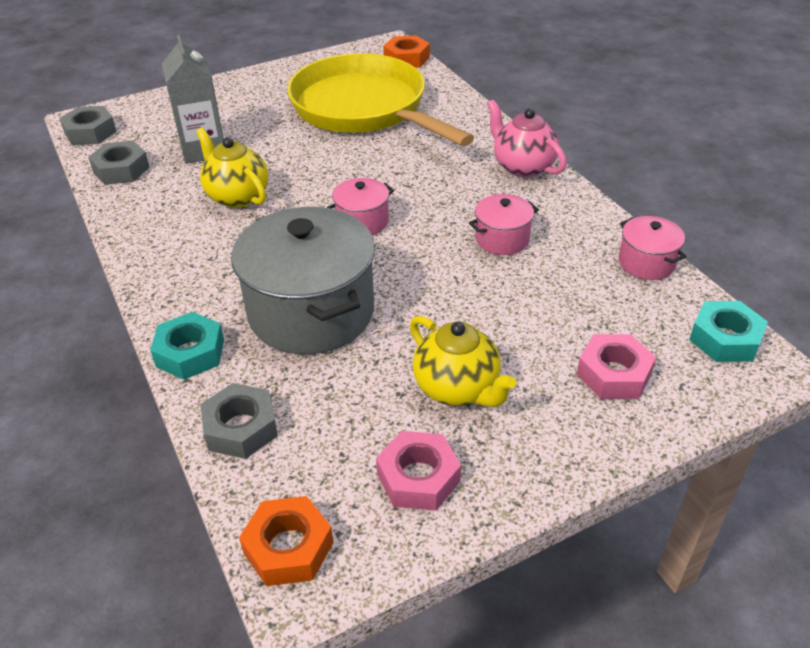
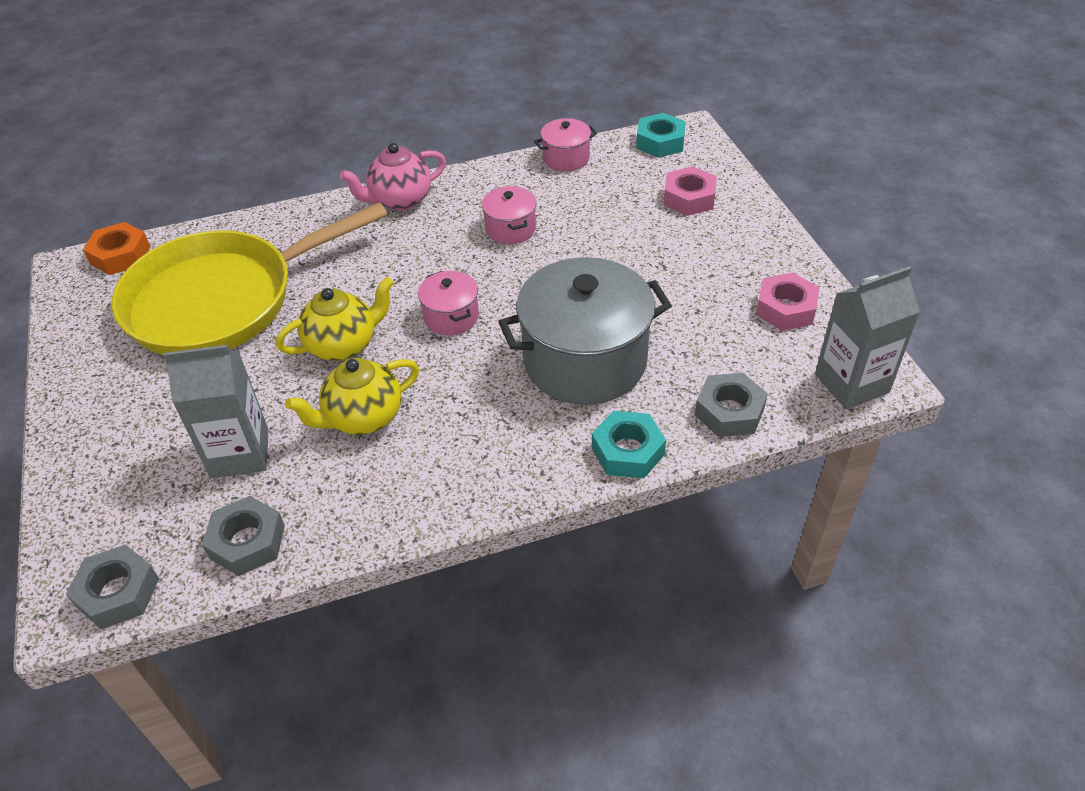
camera: 80 degrees left, 5 degrees up
(288, 548) = (851, 383): orange nut -> grey carton
(457, 388) = (695, 278): yellow teapot -> yellow teapot (343, 345)

